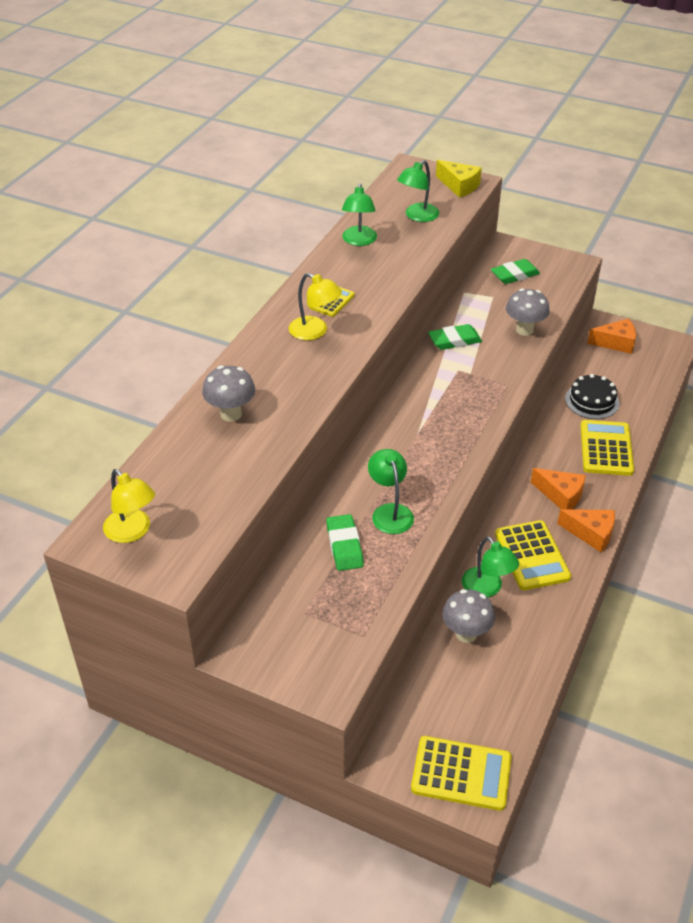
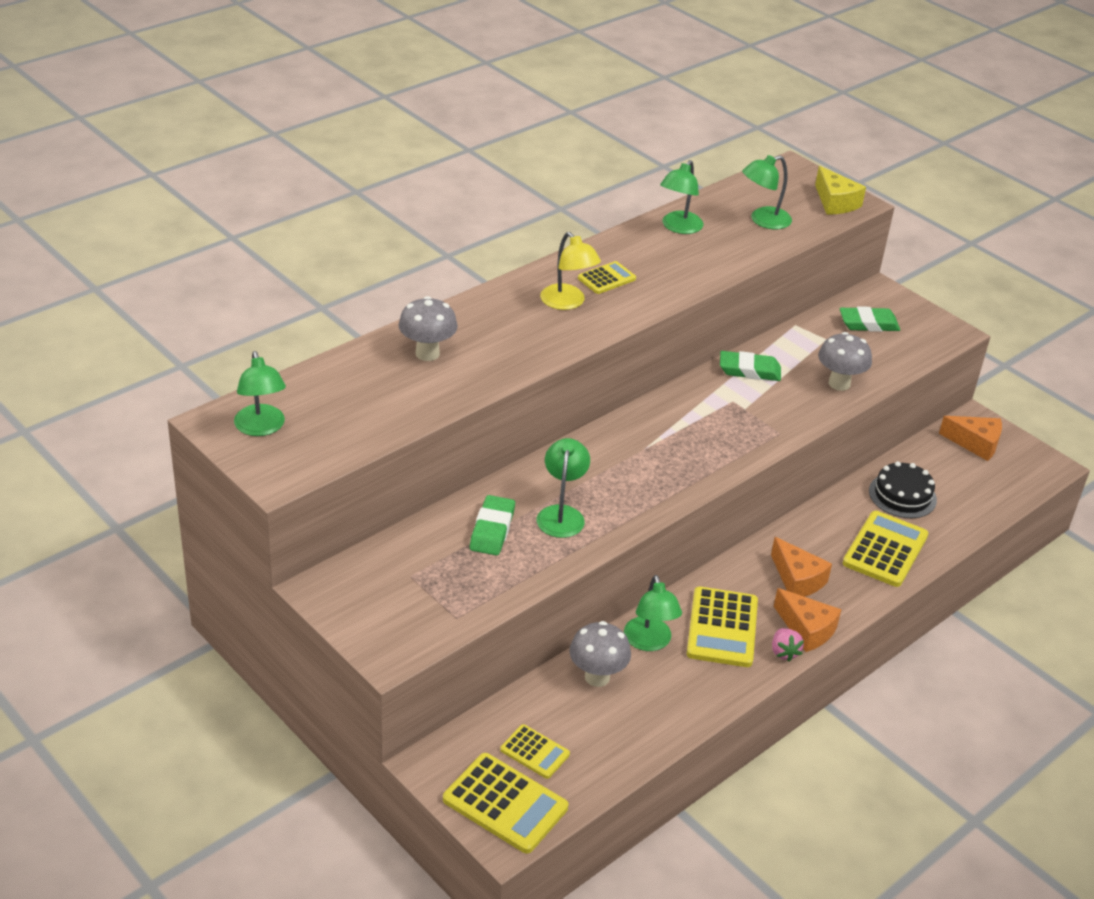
camera: 20 degrees right, 5 degrees down
(132, 532) = (261, 428): yellow lamp -> green lamp
(457, 718) = (535, 752): none -> yellow calculator
(586, 559) = (784, 652): none -> pink strawberry

